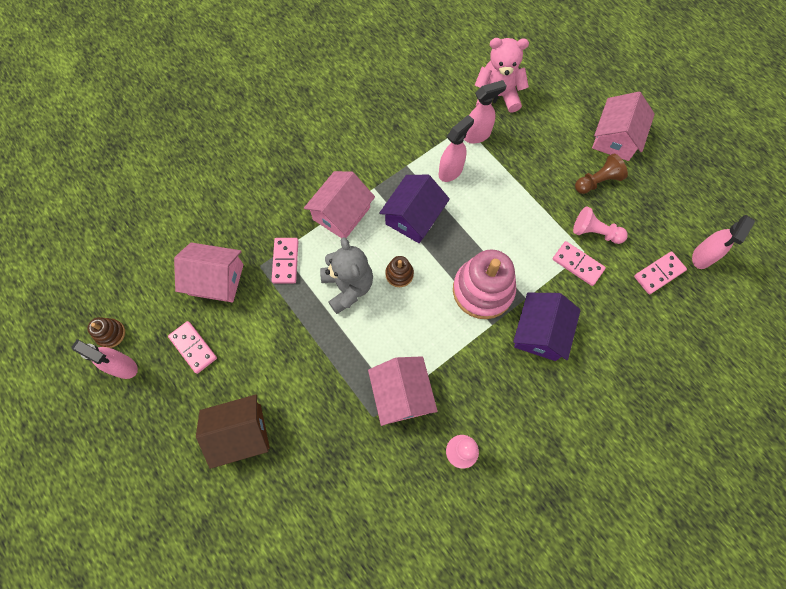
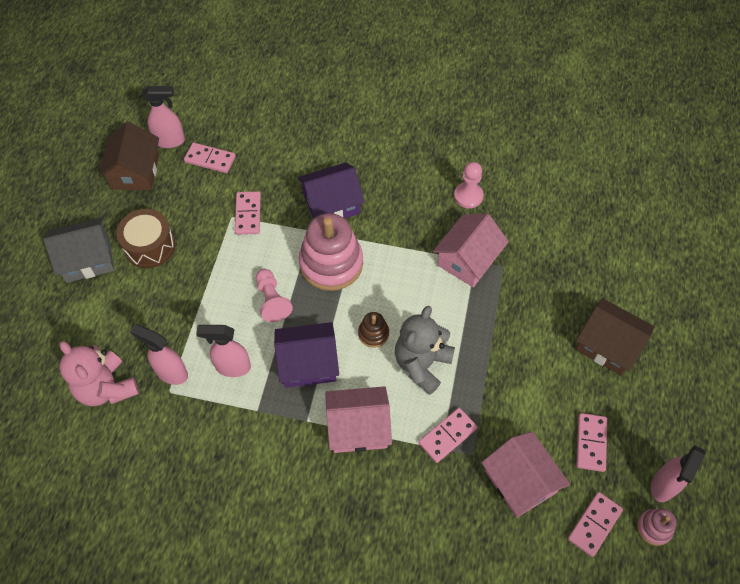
camera: 130 degrees left, 10 degrees down
(110, 334) = (654, 528): brown stacking toy -> pink stacking toy
(124, 367) = (663, 486): pink spray bottle -> pink spray bottle turned 135 degrees counterclockwise
(149, 299) = (594, 525): none -> pink domino
(595, 232) = (206, 219): pink pawn -> pink pawn (272, 300)
(597, 181) = (149, 246): brown pawn -> brown drum
(615, 138) = (87, 259): pink house -> grey house
(683, 213) = (135, 172): none -> brown house

